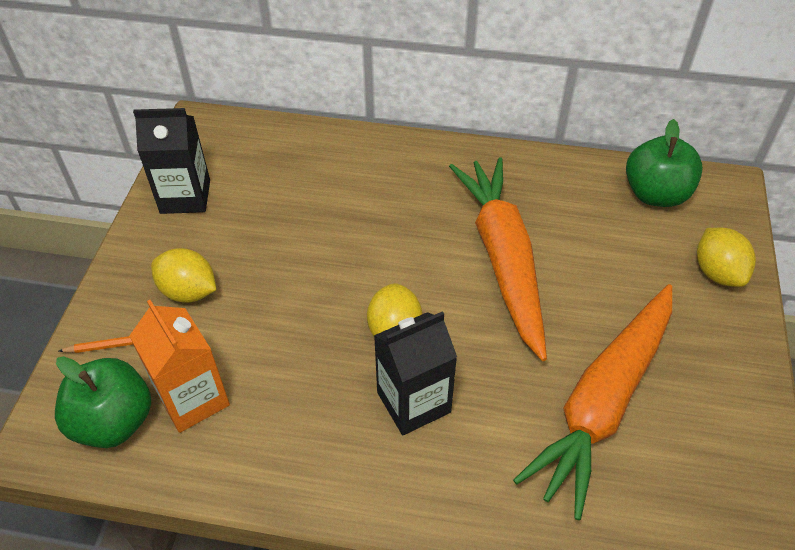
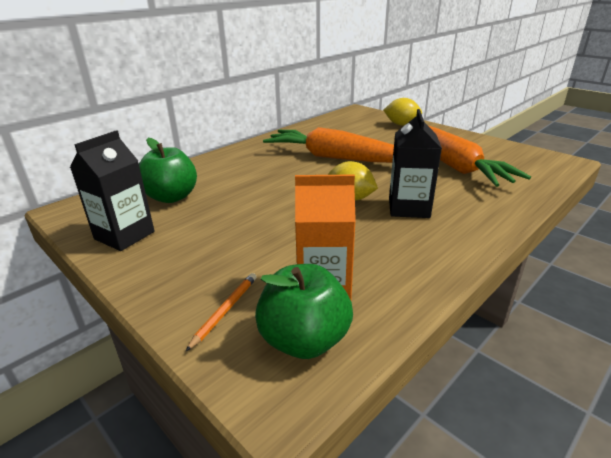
camera: 55 degrees left, 20 degrees down
(189, 291) = (218, 260): yellow lemon -> none
(655, 194) = (343, 121): green apple -> green apple (171, 197)

